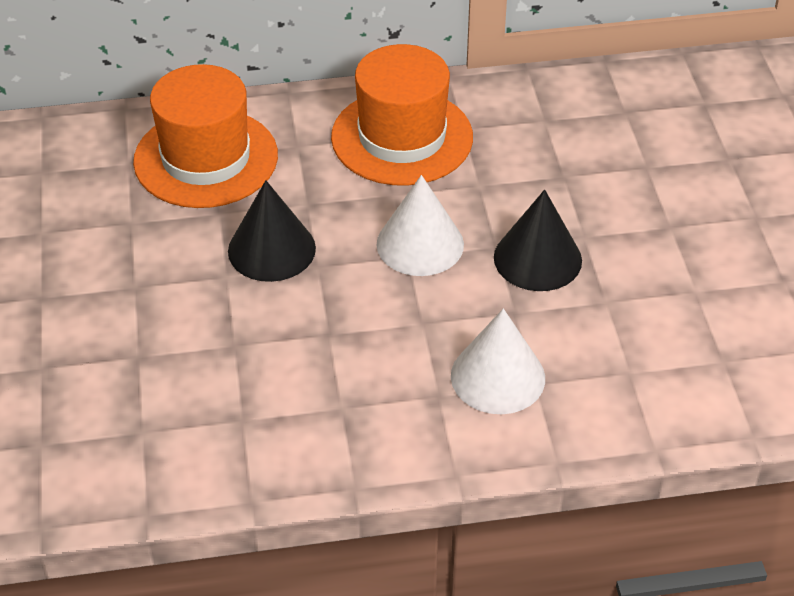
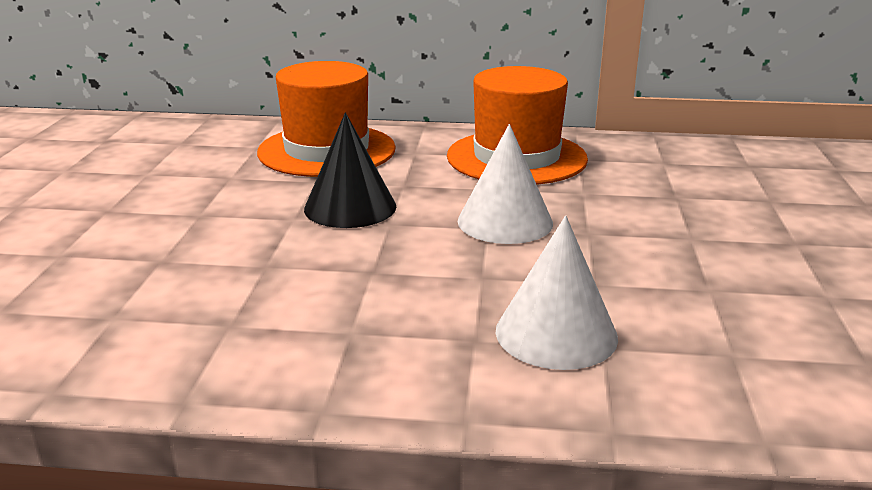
camera: 15 degrees right, 20 degrees down
(537, 258) = (633, 247): black cone -> none

